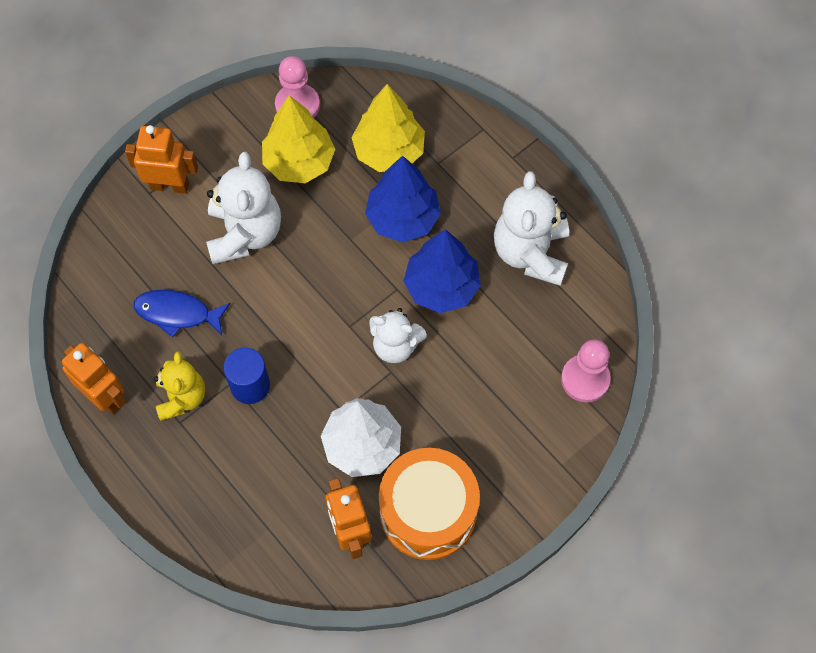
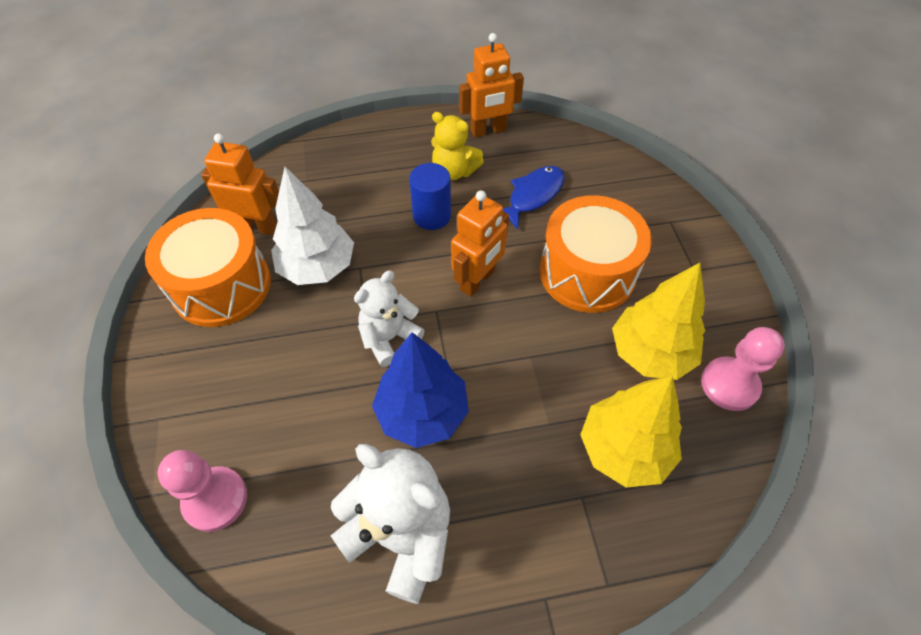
camera: 120 degrees right, 10 degrees down
(170, 185) = (671, 238): orange robot -> orange robot (478, 280)
(245, 233) = (587, 272): white teddy bear -> orange drum
(402, 218) = (527, 418): blue tree -> none

